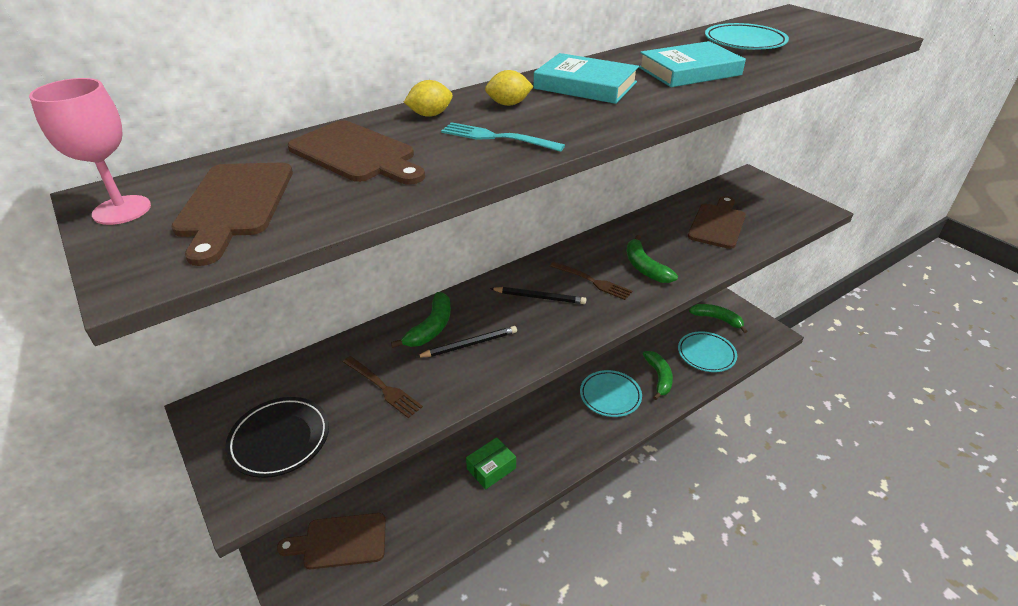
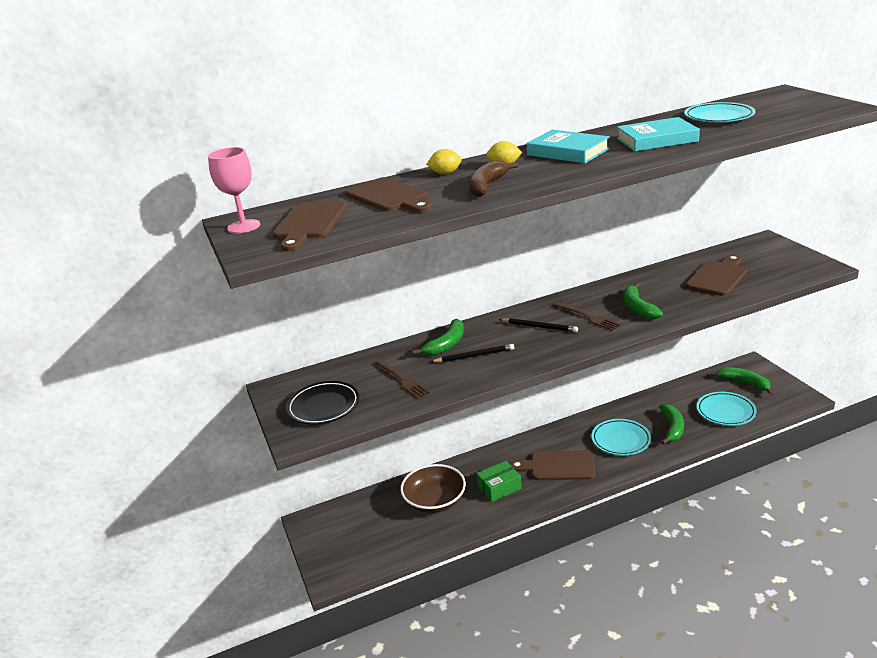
camera: 15 degrees right, 10 degrees down
(340, 541) = (364, 528): brown cutting board -> brown cutting board (558, 466)
(420, 494) = (435, 501): none -> brown bowl
(496, 137) = (487, 186): turquoise fork -> brown banana

